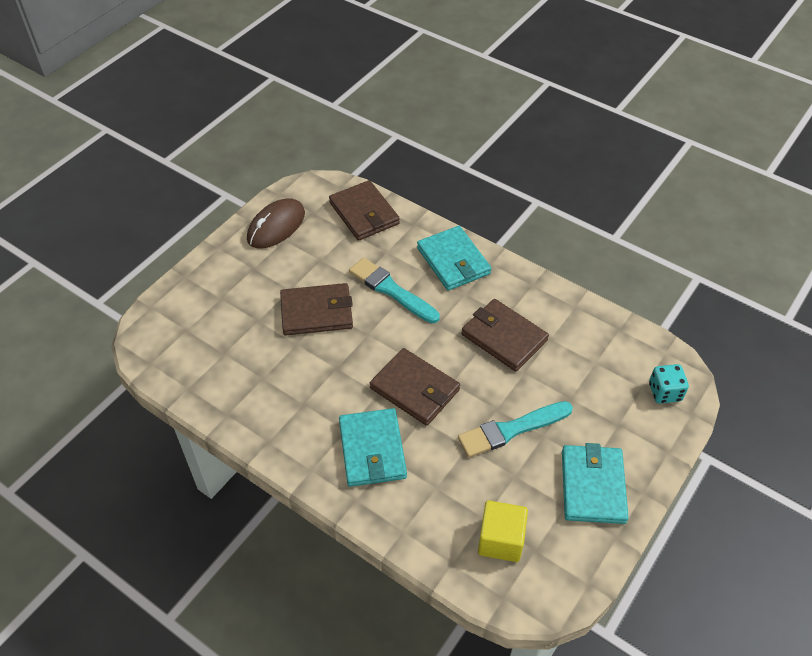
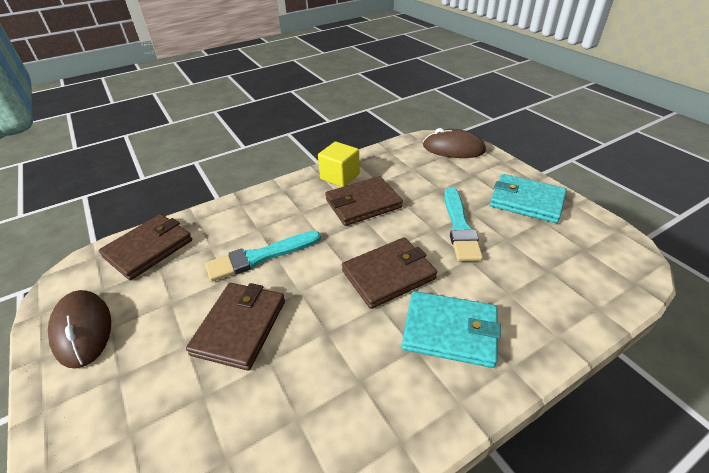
camera: 65 degrees left, 10 degrees down
(364, 213) = (149, 248): brown wallet -> brown wallet turned 45 degrees counterclockwise
(453, 261) = (261, 208): turquoise wallet -> none
(500, 540) = (574, 266): yellow cube -> yellow cube (340, 176)
(665, 392) = (453, 149): turquoise dice -> brown mouse

